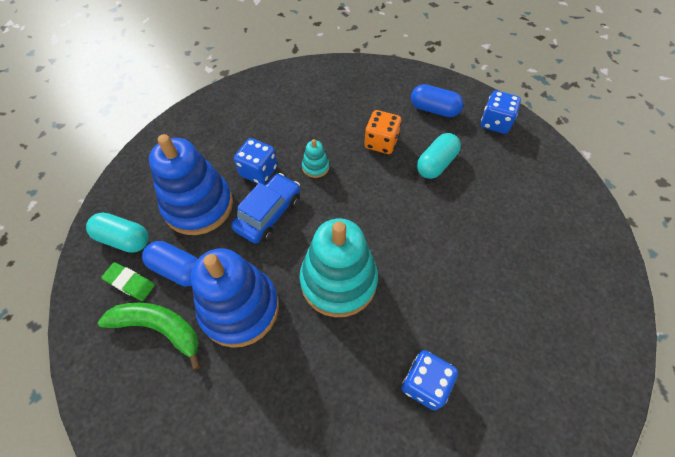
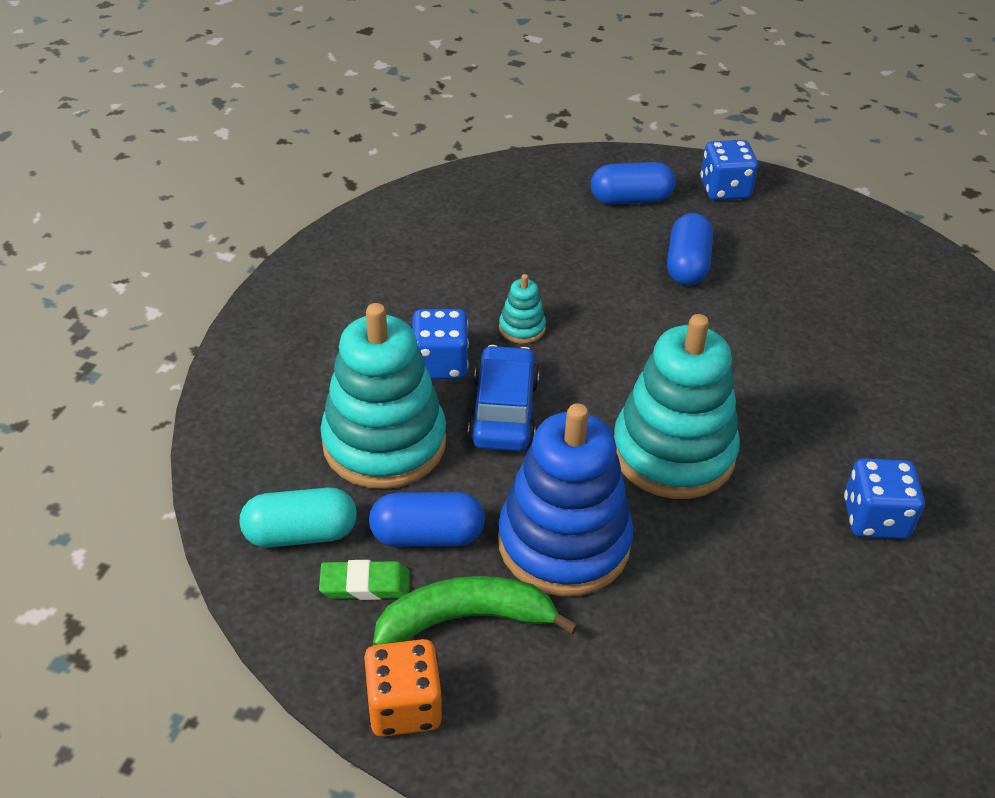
camera: 30 degrees left, 15 degrees down
(198, 205) = (384, 443): blue stacking toy -> turquoise stacking toy
(381, 142) = (590, 265): orange dice -> orange dice (404, 706)
(436, 164) = (687, 265): turquoise capsule -> blue capsule

